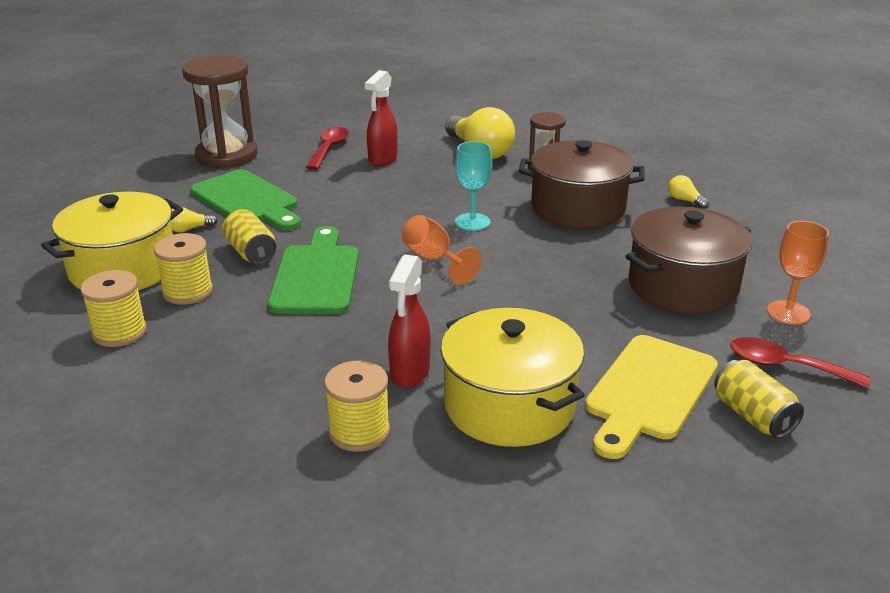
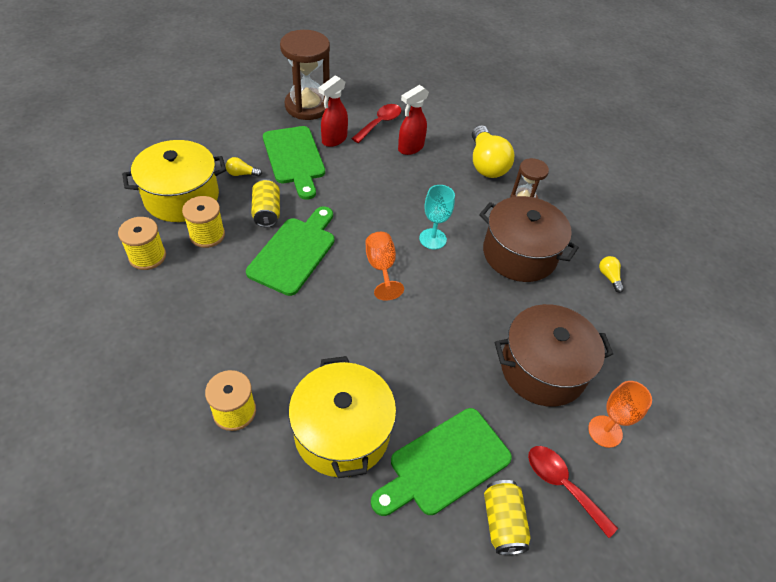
camera: 20 degrees right, 20 degrees up
(409, 373) = (297, 372): red spray bottle -> red spray bottle (334, 139)
(649, 391) = (445, 463): yellow cutting board -> green cutting board

